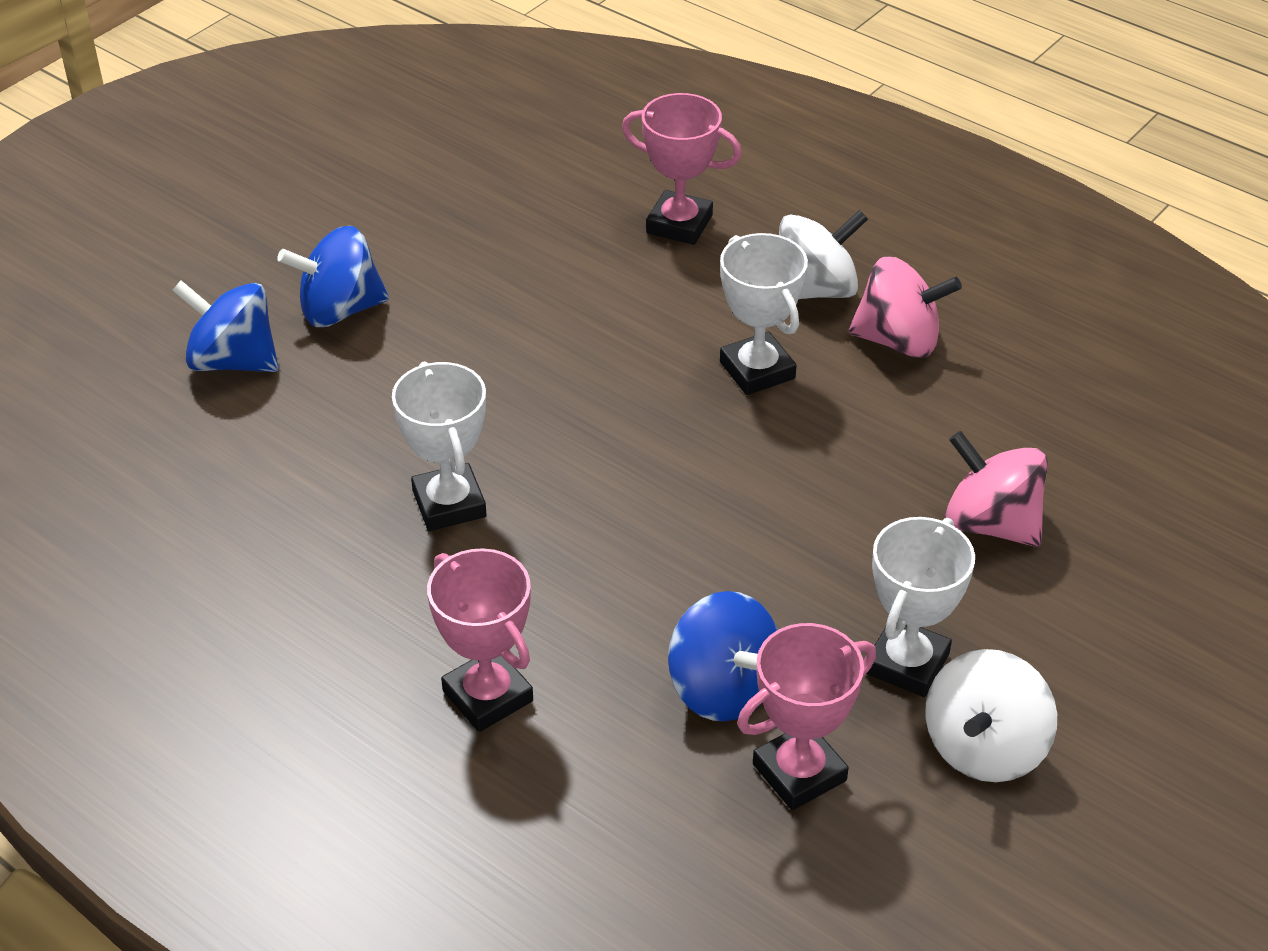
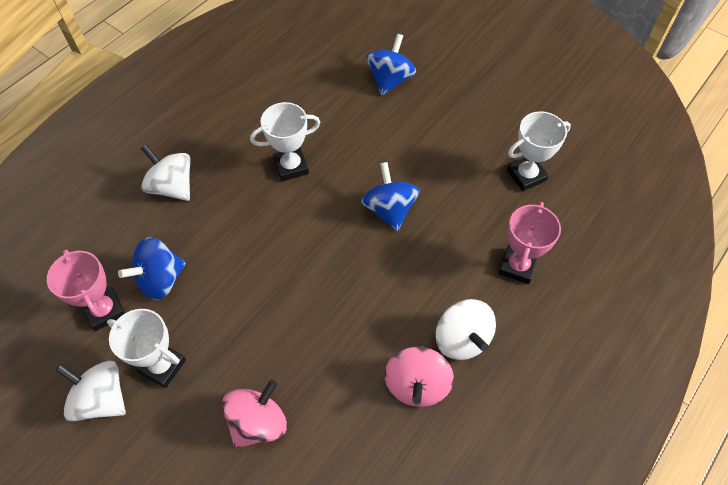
camera: 90 degrees right, 15 degrees up
(339, 310) = (428, 115): blue spinning top -> blue spinning top (389, 209)
(488, 696) = (172, 187): pink trophy -> white spinning top
(757, 370) = (388, 304): white trophy -> white trophy (526, 175)

